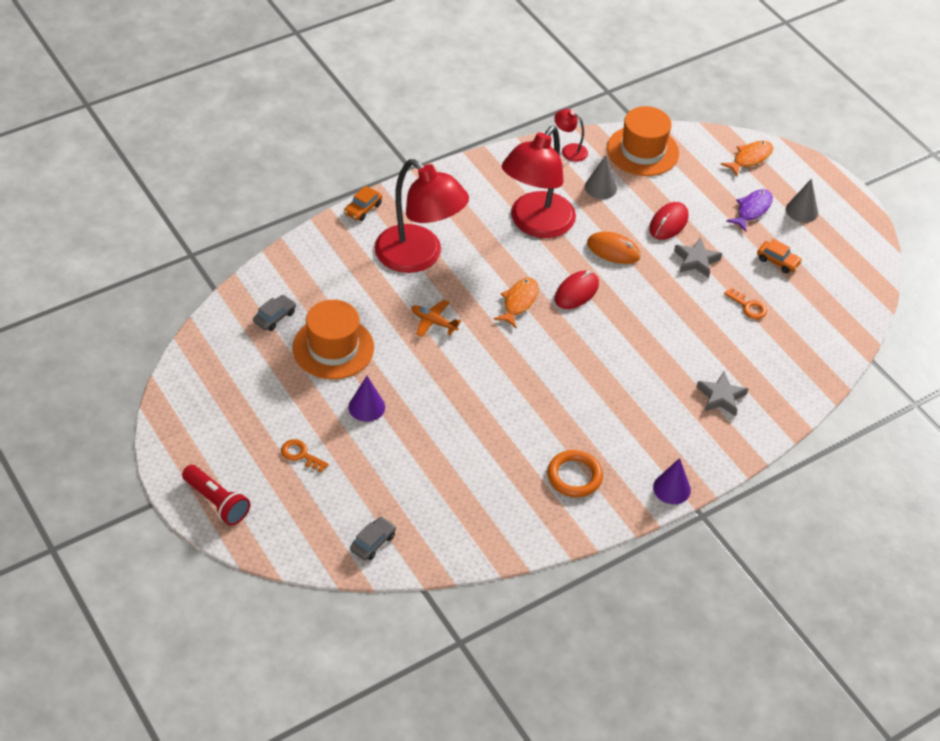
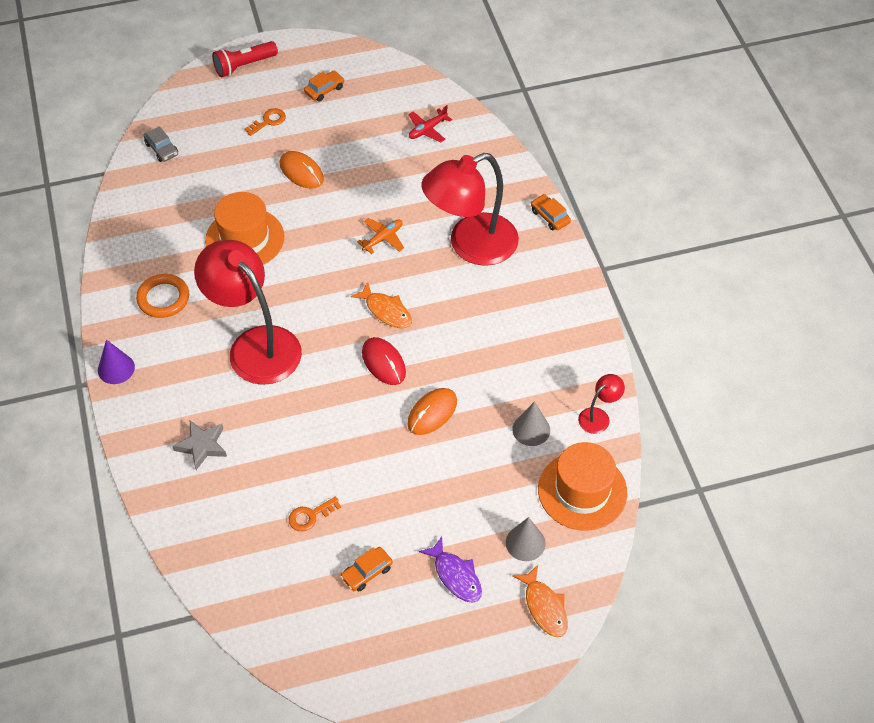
camera: 110 degrees right, 5 degrees up
(237, 416) = (324, 90): none -> orange car
(274, 317) = (427, 130): grey car -> red plane
(333, 348) = (377, 162): orange hat -> orange hat (245, 239)
(366, 407) = (301, 172): purple cone -> orange mouse
(535, 224) = (490, 353): red lamp -> red lamp (255, 345)
(668, 223) = (458, 479): red mouse -> none
(696, 260) = (393, 488): grey star -> none
(802, 211) = (439, 632): grey cone -> grey cone (525, 543)

